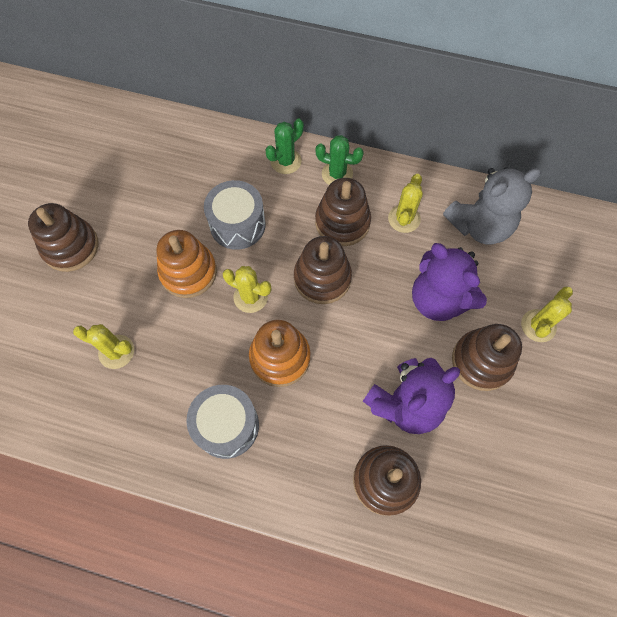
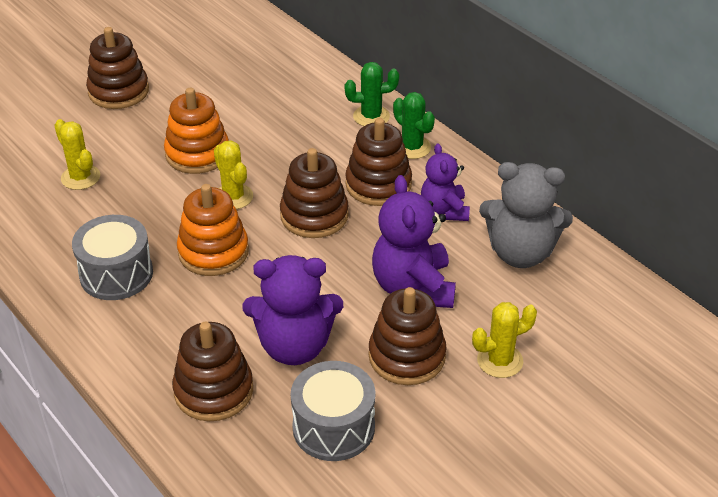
camera: 35 degrees right, 25 degrees down
(237, 224) = (276, 141): grey drum -> grey drum (333, 427)
(404, 219) = (444, 210): yellow cactus -> purple teddy bear

